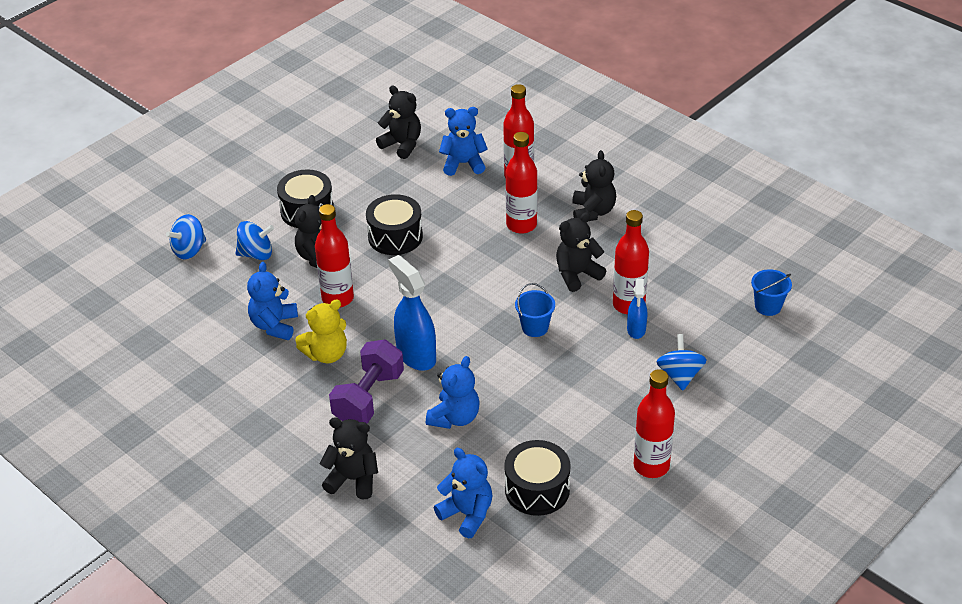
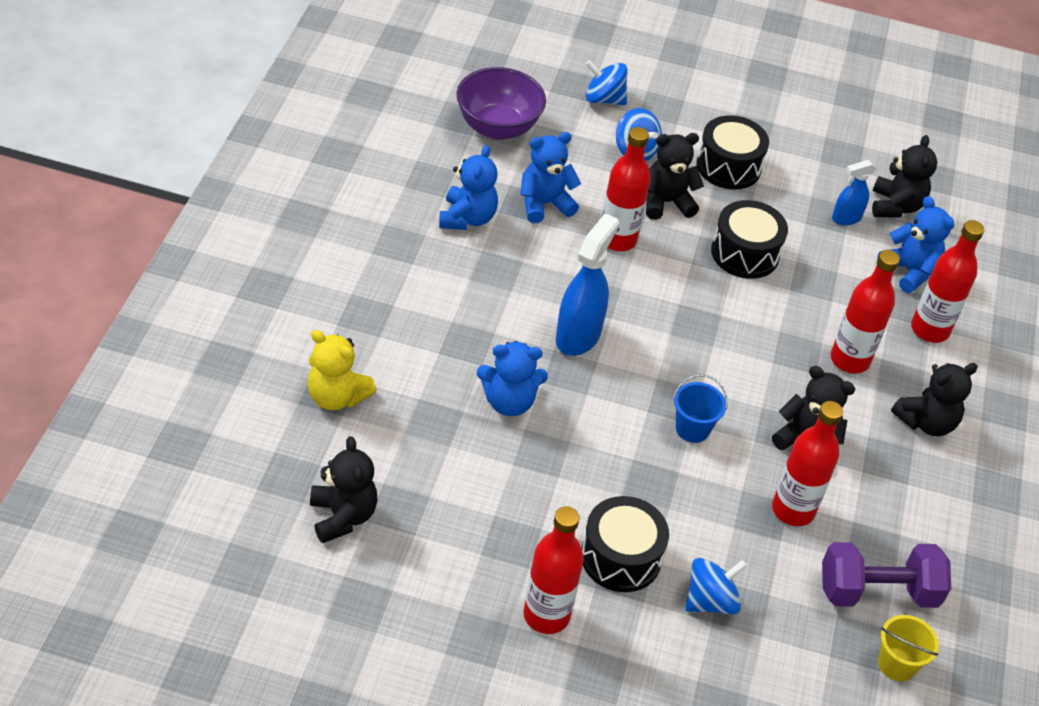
camera: 55 degrees right, 5 degrees up
(174, 322) = (497, 128): none -> purple bowl
(326, 354) = (531, 260): yellow teddy bear -> yellow teddy bear (336, 397)
(353, 479) = (373, 346): black teddy bear -> black teddy bear (342, 516)
(368, 398) = (492, 318): purple dumbbell -> purple dumbbell (877, 592)
(467, 514) = (378, 461): blue teddy bear -> blue teddy bear (467, 218)
(537, 489) = (448, 513): black drum -> black drum (620, 557)
(636, 330) = (756, 531): blue spray bottle -> blue spray bottle (846, 218)
(768, 306) = (896, 664): blue bucket -> yellow bucket

